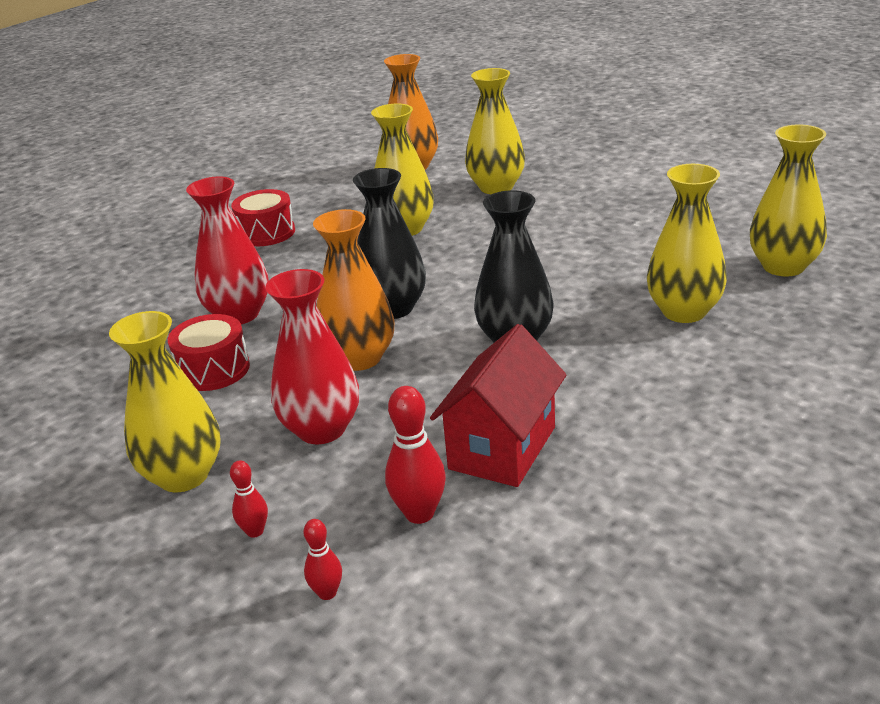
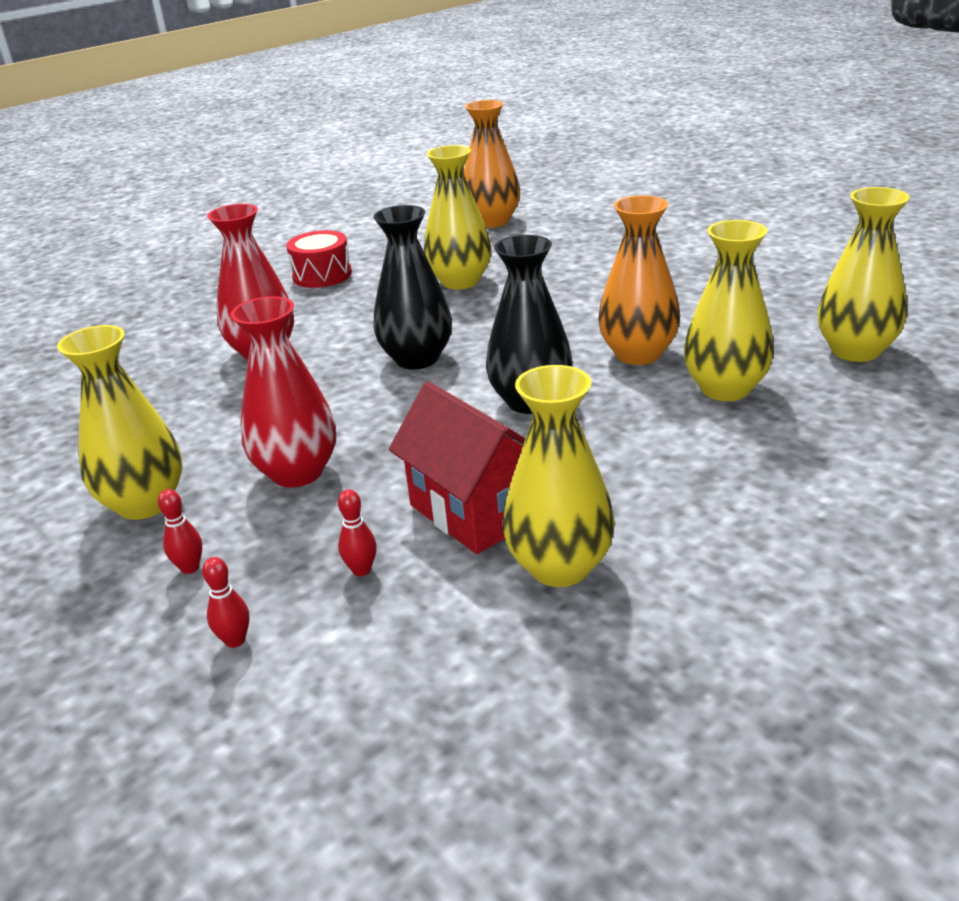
camera: 10 degrees right, 0 degrees up
(213, 369) = (216, 403): red drum -> none
(359, 358) = (364, 405): orange vase -> orange vase (638, 354)
(419, 513) = (361, 570): red bowling pin -> red bowling pin, size x0.58
(496, 187) = (570, 247): yellow vase -> yellow vase (559, 567)
(502, 448) = (474, 512): red house -> red house turned 75 degrees counterclockwise

